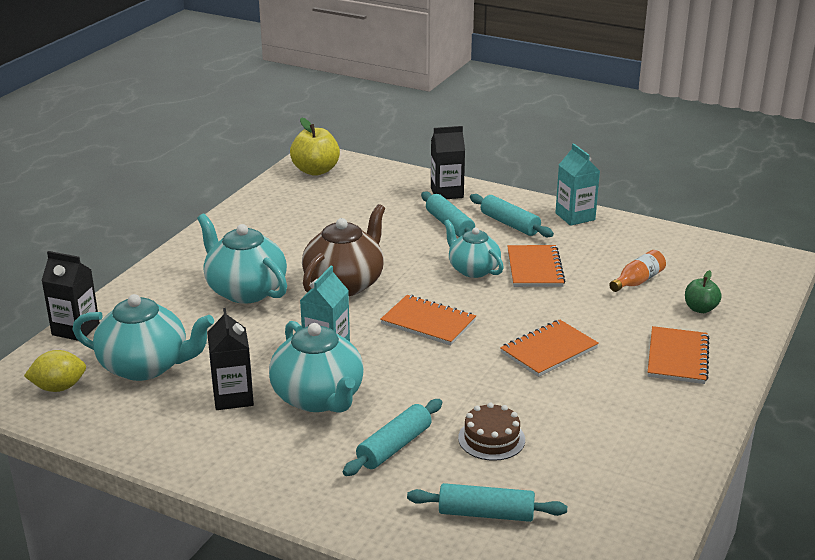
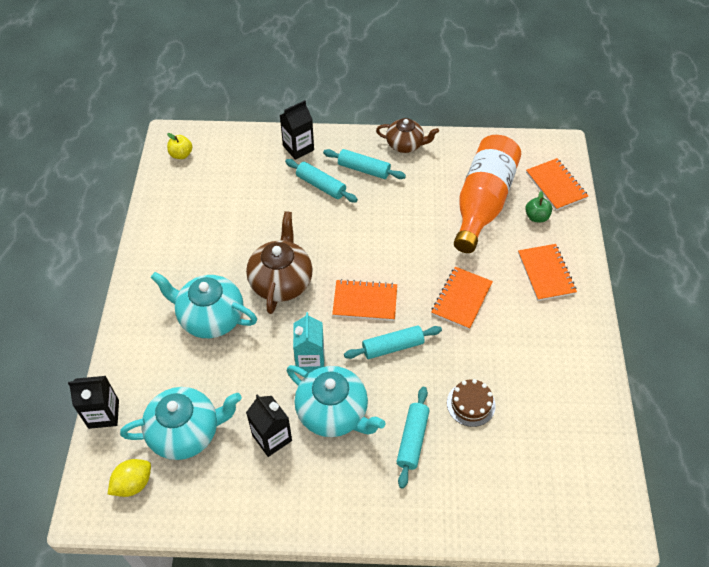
camera: 25 degrees left, 25 degrees up
(315, 170) = (181, 154): yellow apple -> yellow apple, size x0.59
(473, 269) = (365, 231): turquoise teapot -> none
(486, 513) = (505, 477): turquoise rolling pin -> turquoise rolling pin (392, 346)
(534, 268) = (407, 214): orange notebook -> orange notebook (556, 185)
(575, 216) = (405, 145): turquoise carton -> brown teapot
(637, 281) = (482, 202): orange bottle -> orange bottle, size x2.45

